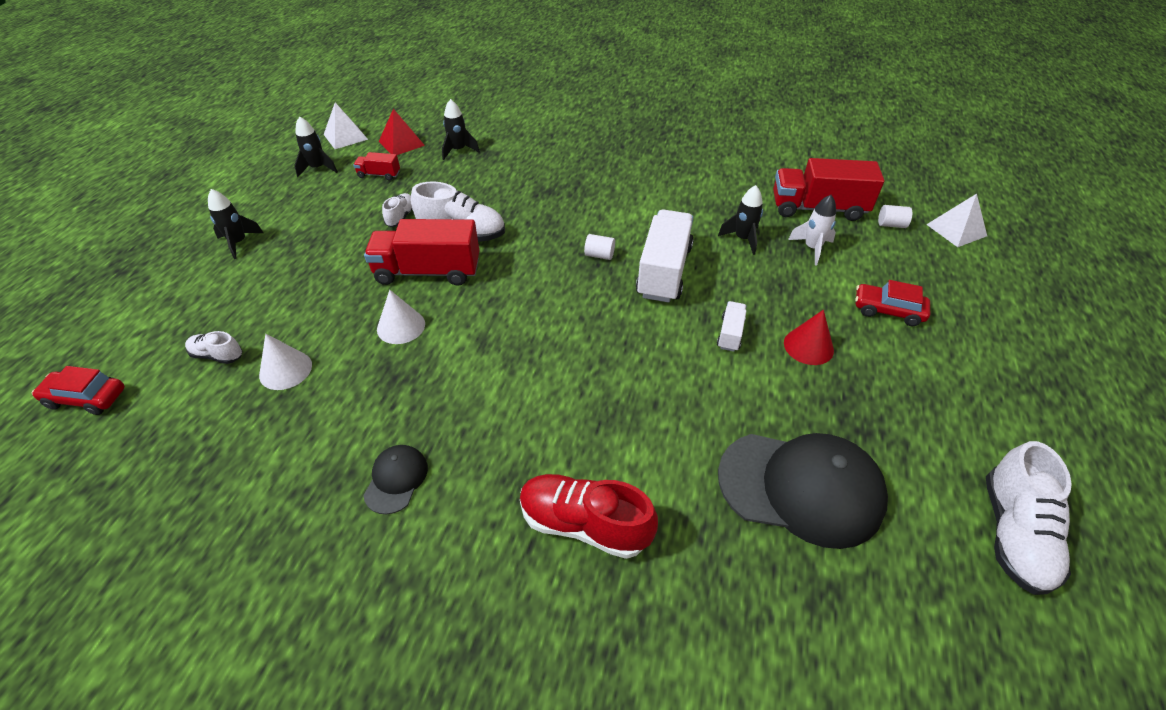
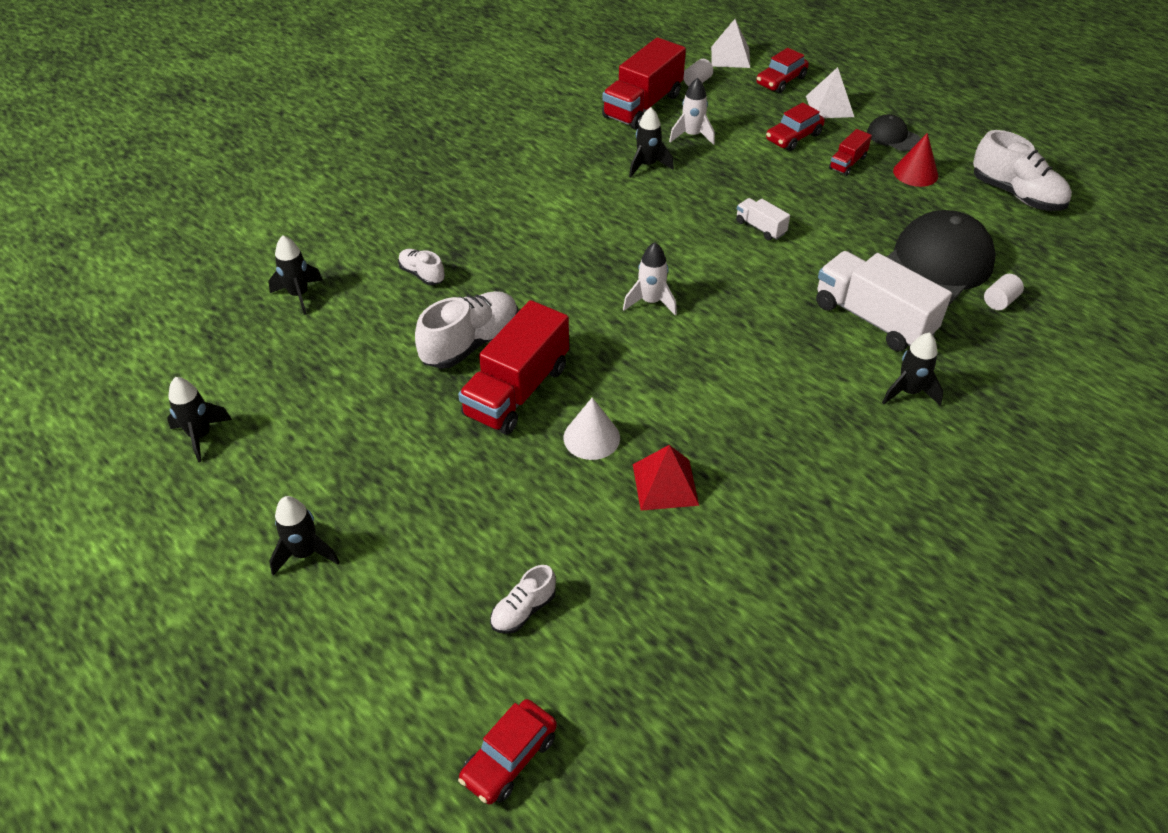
camera: 60 degrees left, 0 degrees up
(285, 370) = (593, 550): white cone -> none
(345, 136) = (146, 389): white pyramid -> white pyramid (829, 106)
(379, 175) = (280, 380): red truck -> red truck (847, 163)
(396, 479) = (799, 496): black cap -> black cap (893, 137)
(401, 143) = (225, 340): red pyramid -> red pyramid (665, 484)
(401, 217) = (393, 384): white shoe -> white shoe (422, 274)
(574, 302) = (651, 302): none -> white rocket
(584, 524) = (908, 392): red shoe -> black rocket
(599, 255) = (595, 260): white cylinder -> white cylinder (1000, 301)
(664, 271) = (652, 230): white truck -> white truck (873, 319)
(808, 346) = (803, 194): red cone -> red cone (915, 173)
(965, 273) = (781, 81): none -> red car

